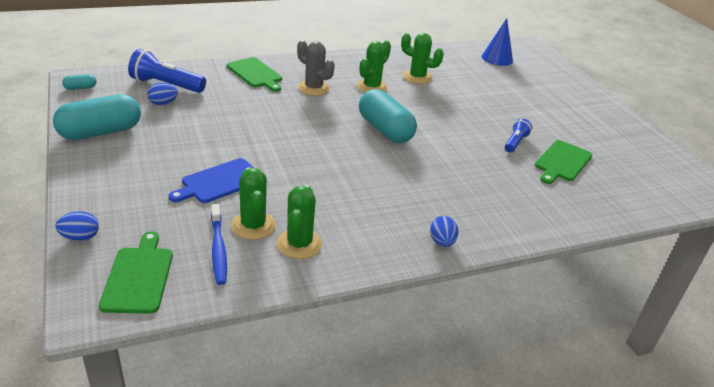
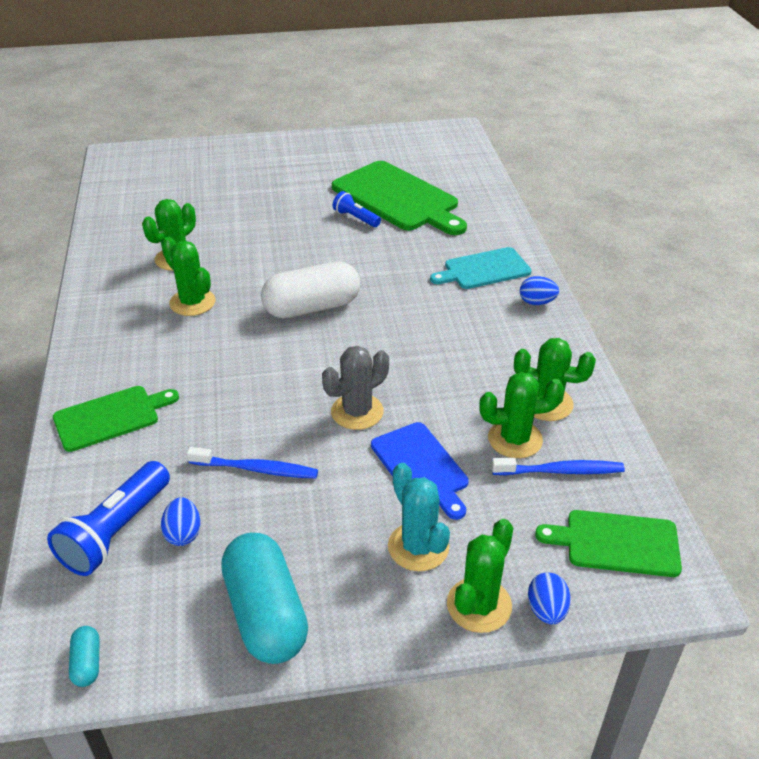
camera: 75 degrees left, 5 degrees up
(91, 207) = (479, 605): none -> green cactus
(145, 182) = (418, 547): none -> turquoise cactus
(215, 121) = (256, 469): none -> blue toothbrush
(314, 88) = (180, 358): grey cactus -> grey cactus (357, 412)
(385, 130) = (312, 307): turquoise capsule -> white capsule
(478, 211) = (484, 269): none -> turquoise cutting board
(497, 58) = (145, 186): blue cone -> none
(562, 162) = (398, 198): green cutting board -> green cutting board, size x1.71

